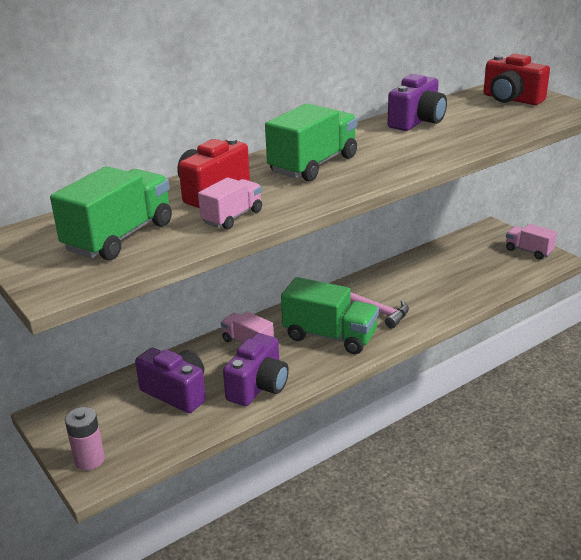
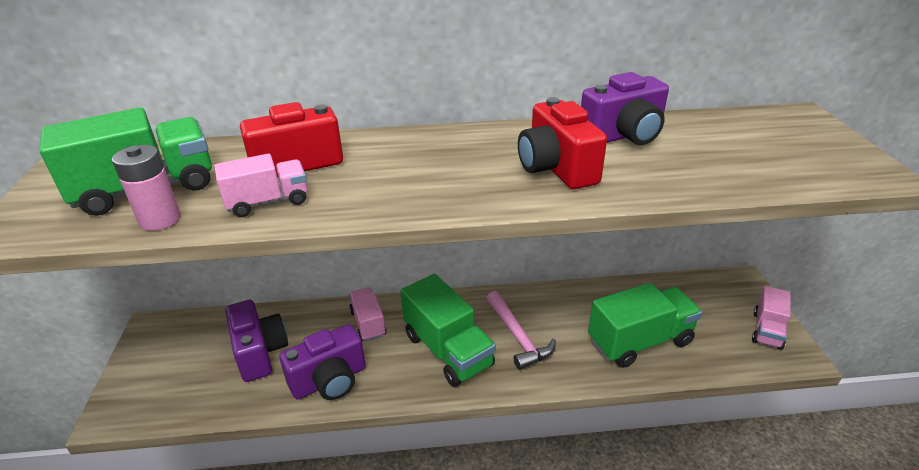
camera: 30 degrees right, 5 degrees up
(89, 460) = (129, 392): pink battery -> pink battery (160, 220)
(313, 165) = (436, 160): green truck -> green truck (639, 341)
(511, 99) = (786, 135): red camera -> red camera (556, 168)
(528, 251) = (767, 330): pink truck -> pink truck turned 135 degrees counterclockwise

